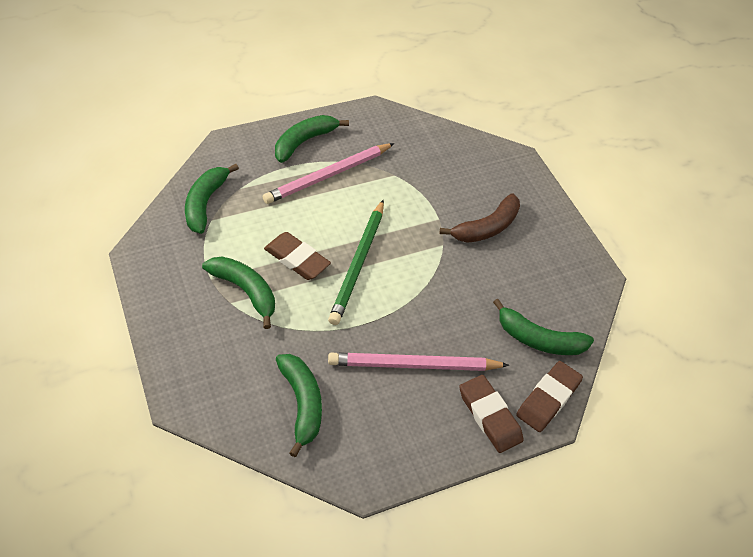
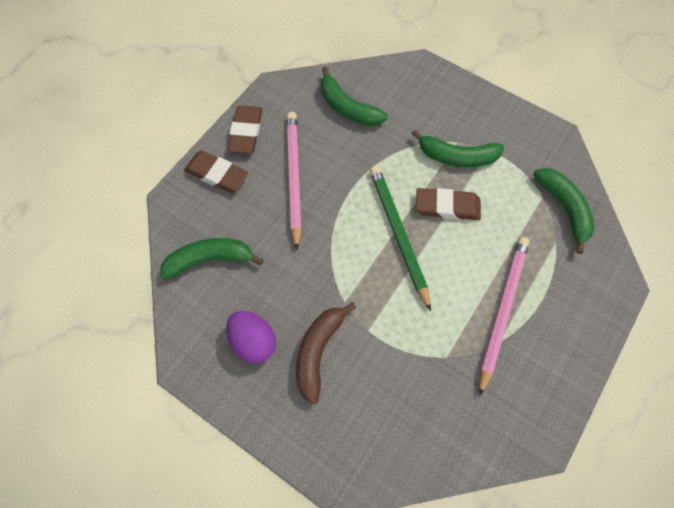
camera: 150 degrees right, 15 degrees up
(304, 142) = (561, 337): green banana -> none
(414, 365) = (293, 177): pink pencil -> pink pencil turned 60 degrees counterclockwise
(534, 260) = (253, 341): none -> purple egg
(548, 399) = (179, 213): brown eraser -> brown eraser (246, 132)

